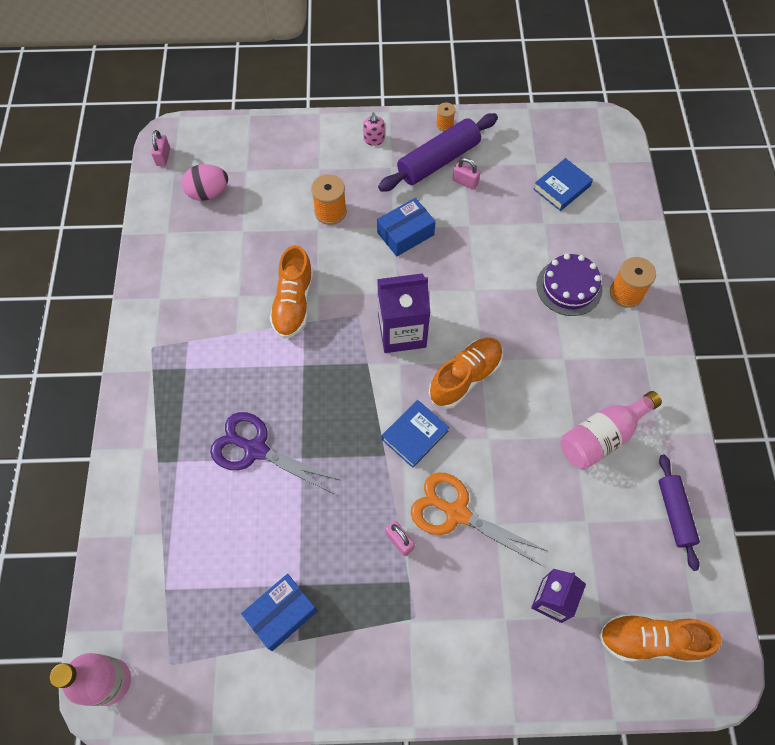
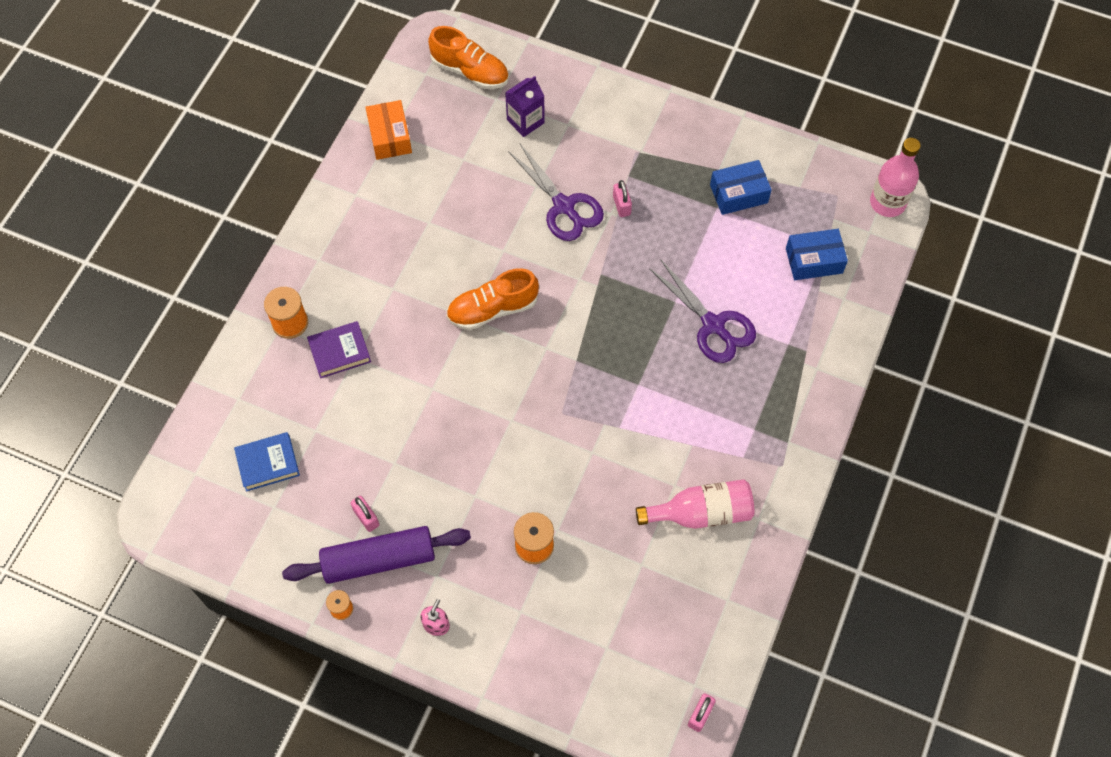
camera: 155 degrees left, 0 degrees up
(208, 193) = (663, 634): pink egg -> none
(293, 303) = (621, 452): orange shoe -> none
(402, 332) = (527, 377): purple carton -> none
(405, 234) = (467, 482): blue box -> blue box (814, 261)
(414, 435) = (566, 279): blue book -> none
(456, 513) = (564, 206): orange scissors -> purple scissors
(569, 287) = (339, 352): purple cake -> purple book
(602, 437) = (406, 212): pink bottle -> pink bottle (701, 513)
(674, 513) = (390, 137): purple rolling pin -> orange box

